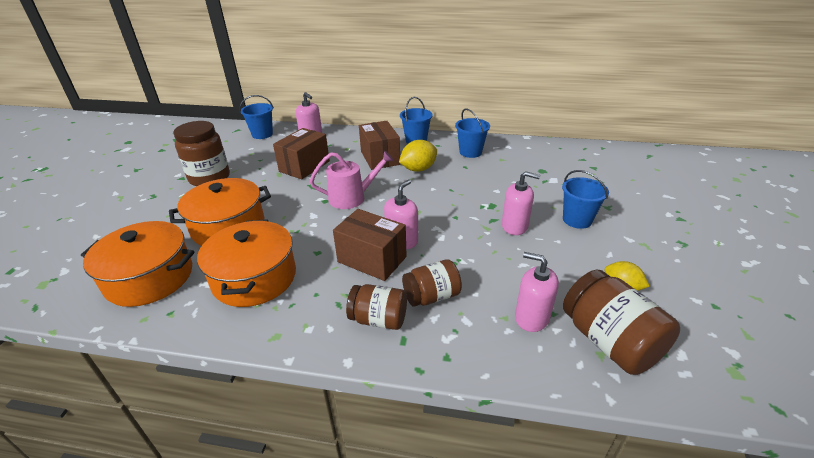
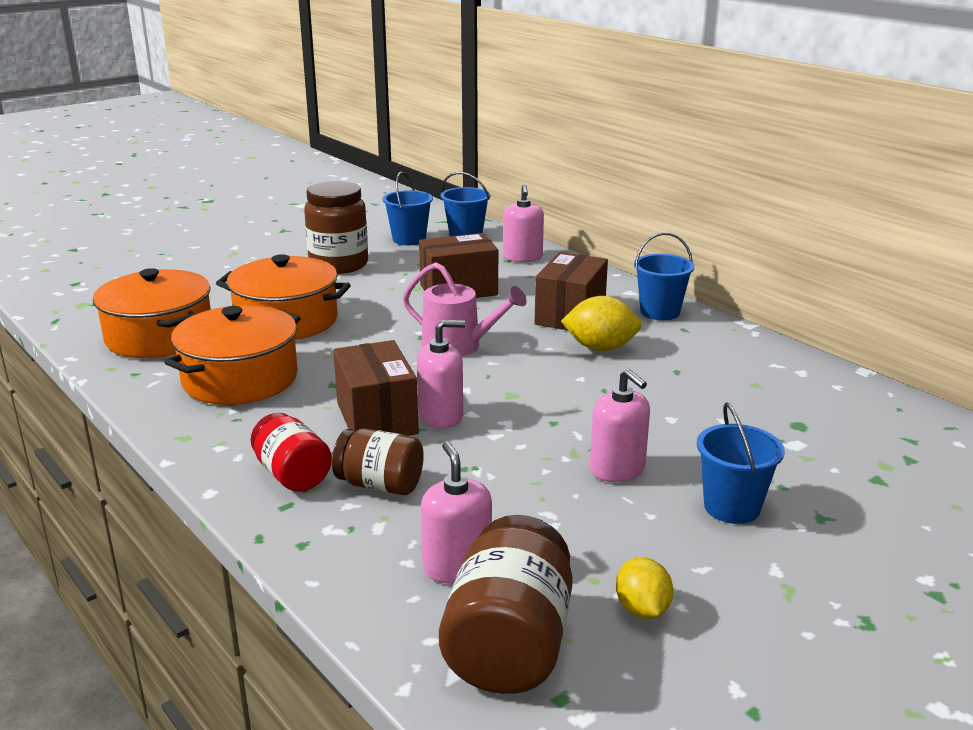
camera: 40 degrees right, 10 degrees down
(378, 319) = (292, 475): brown jar -> red jar
(470, 152) = (720, 356): blue bucket -> blue bucket (409, 239)

